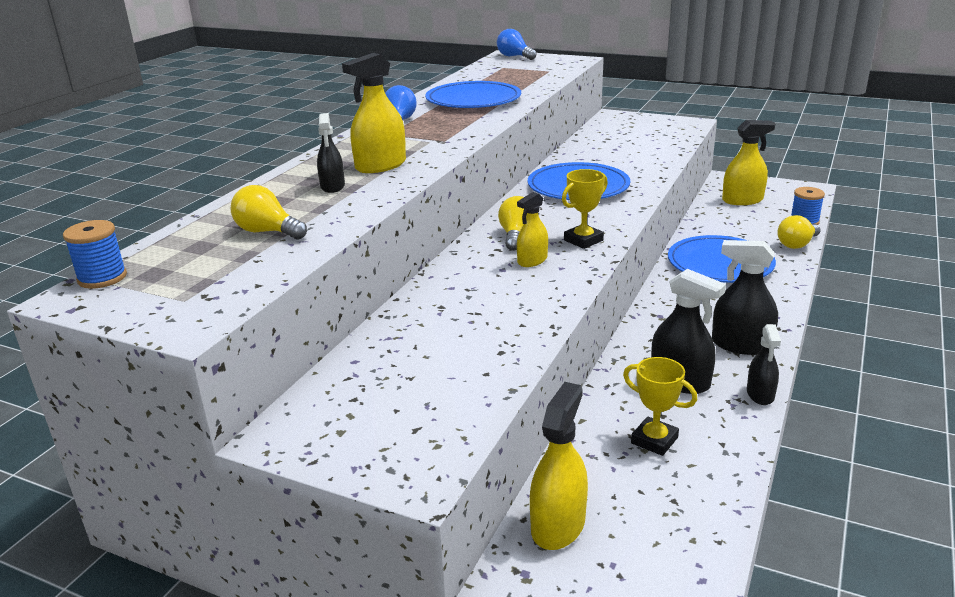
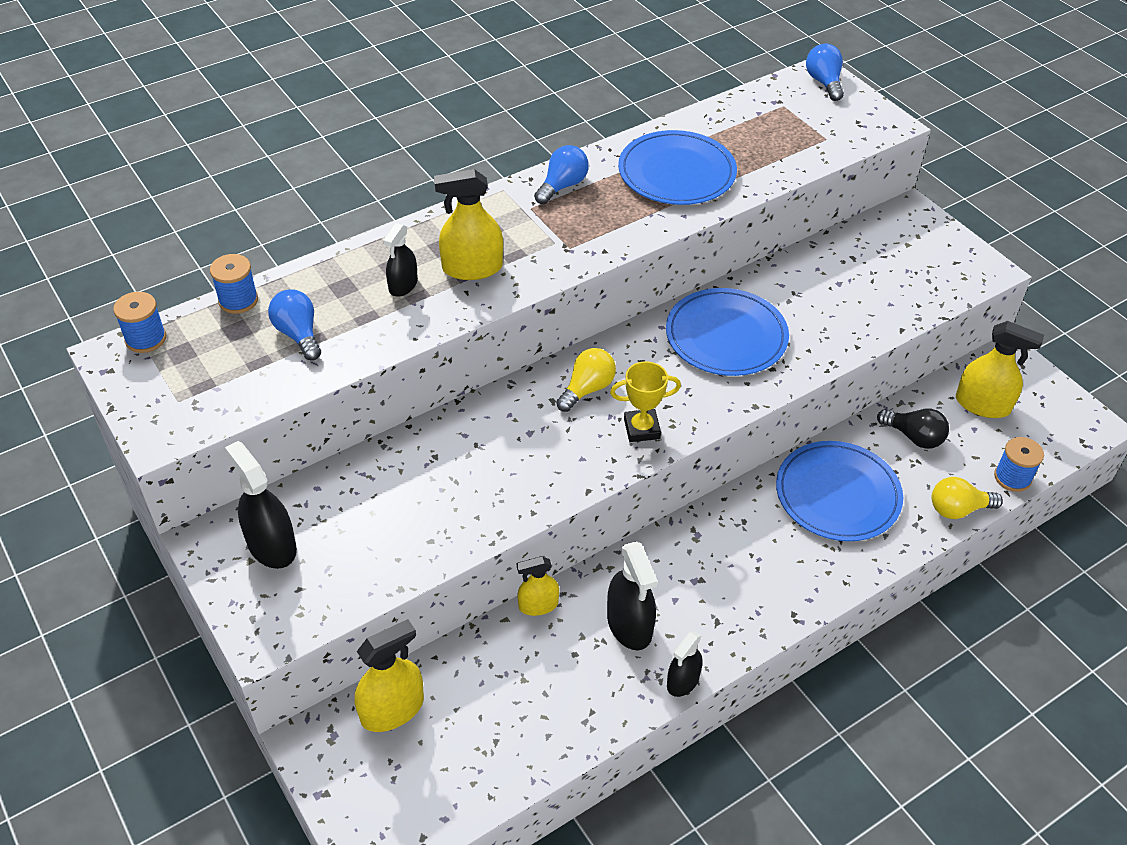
camera: 30 degrees right, 20 degrees up
(181, 232) = (238, 300): none -> blue spool
(267, 232) = (298, 334): yellow light bulb -> blue light bulb
(532, 260) = (566, 434): yellow spray bottle -> yellow spray bottle (538, 605)
(654, 440) = (541, 675): yellow trophy -> none
(726, 225) = (914, 437): none -> black light bulb
(741, 345) = (732, 614): black spray bottle -> black spray bottle (271, 545)

